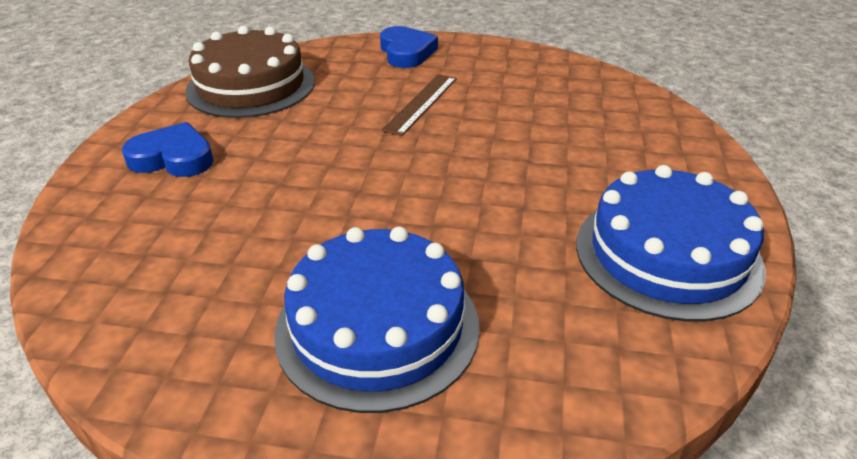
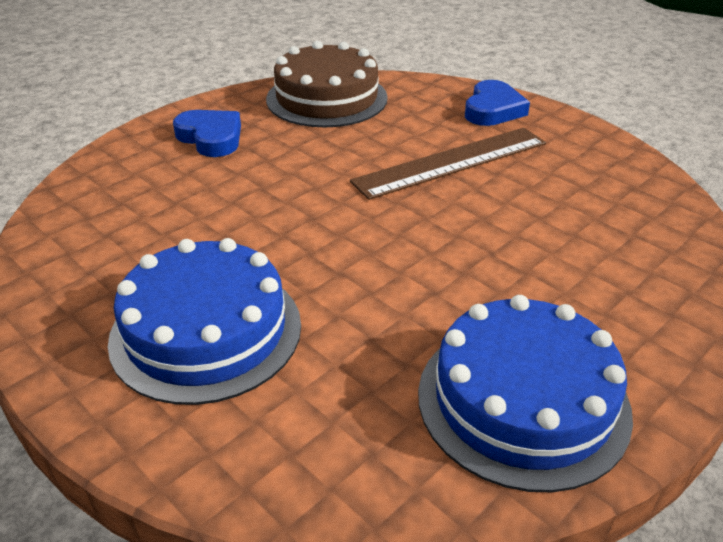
camera: 35 degrees right, 0 degrees up
(421, 103) = (451, 162): brown ruler -> brown ruler, size x1.58

